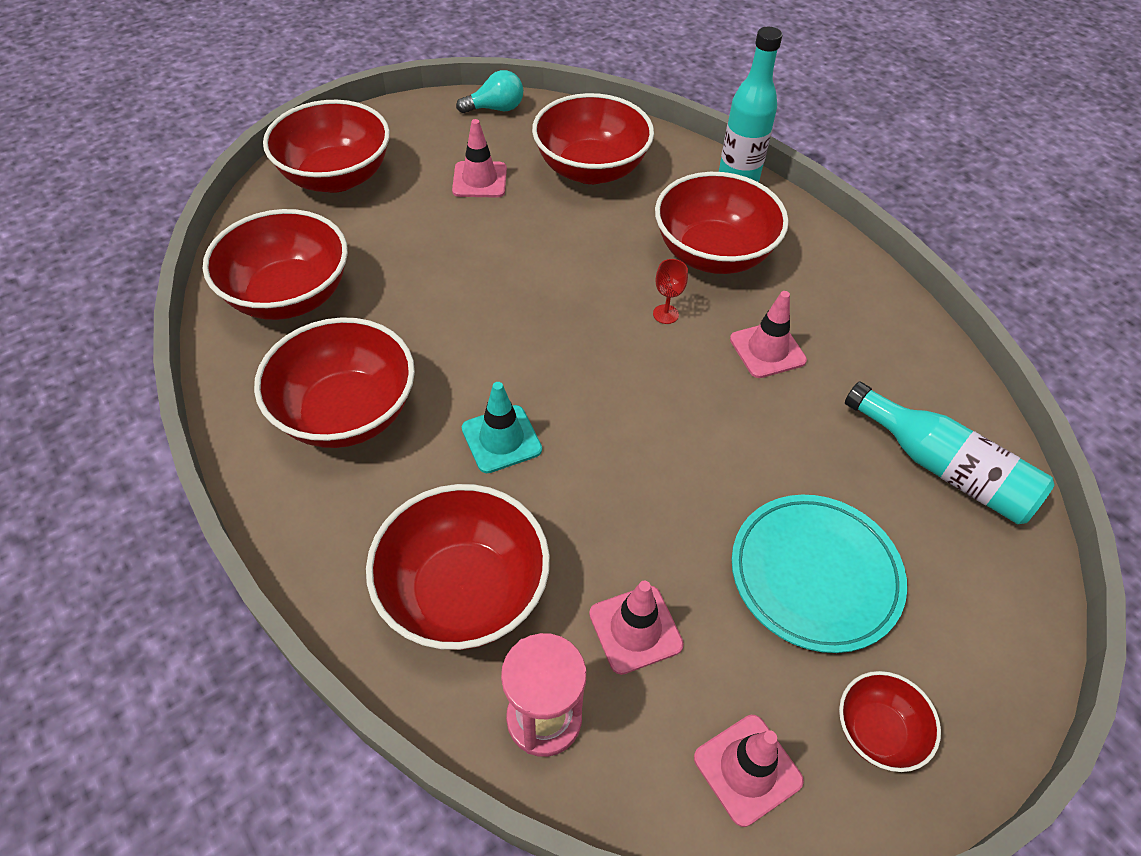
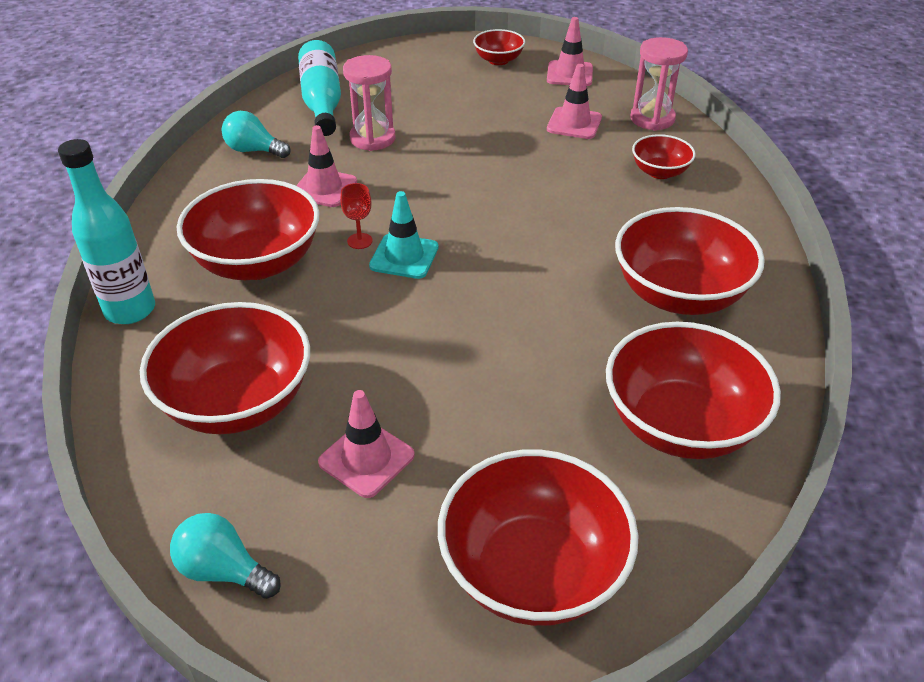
camera: 140 degrees left, 10 degrees down
(464, 592) = (659, 172): red bowl -> red bowl, size x0.52
(501, 439) = (571, 226): turquoise traffic cone -> turquoise traffic cone (404, 256)
(815, 443) = (372, 138): none -> pink hourglass
(815, 575) = (455, 101): turquoise plate -> none
(890, 355) = (254, 150): none -> turquoise light bulb

